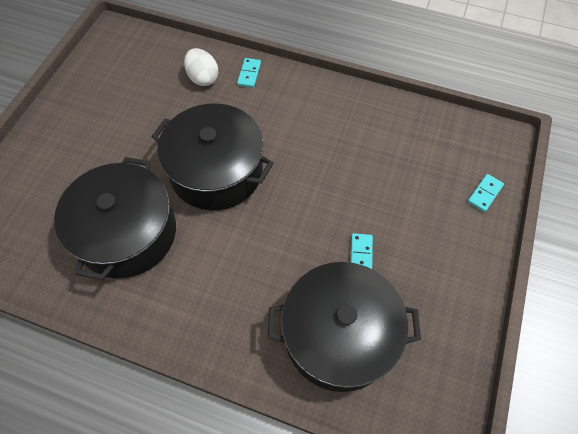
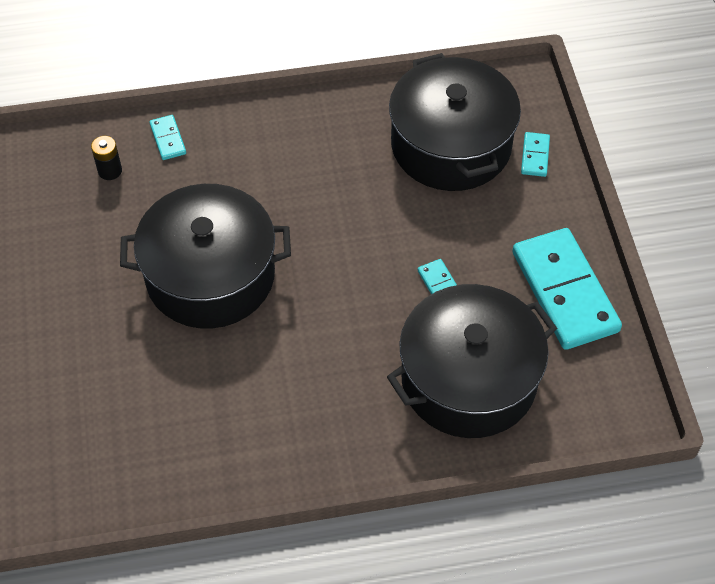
camera: 30 degrees left, 5 degrees down
(127, 233) = (151, 397): black pot -> black pot (451, 145)
(203, 78) = (110, 171): white egg -> black battery
(450, 305) = (565, 291): none -> turquoise domino

